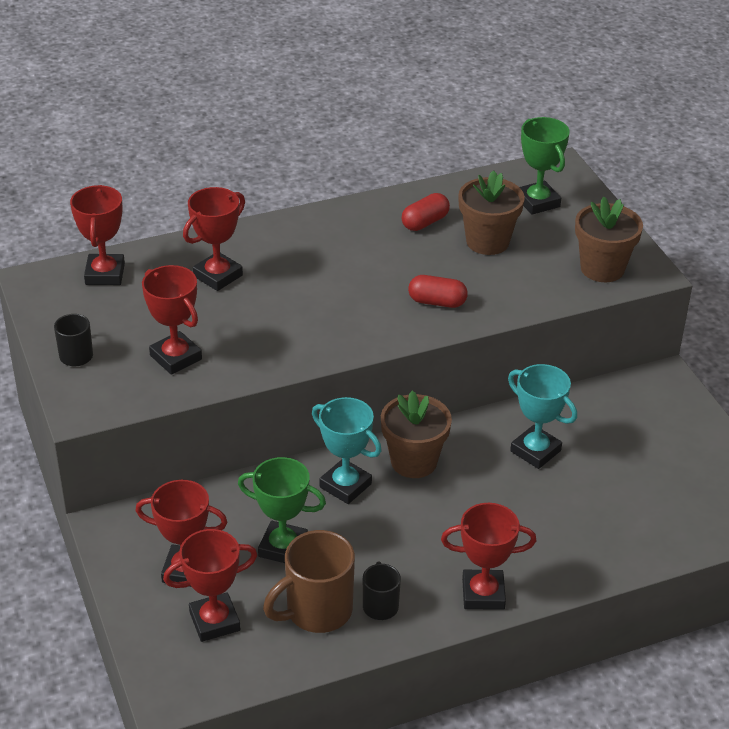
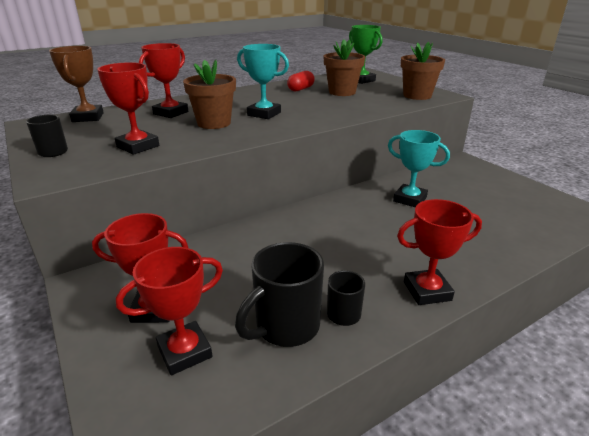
camera: 10 degrees left, 10 degrees down
(105, 274) = (88, 117): red trophy -> brown trophy
(283, 547) = (242, 279): green trophy -> none
(316, 611) = (285, 327): brown mug -> black mug
(345, 485) = (283, 232): turquoise trophy -> turquoise trophy (264, 114)
(414, 461) = (329, 213): brown flower pot -> brown flower pot (214, 123)
(437, 302) = (324, 112): red capsule -> none

